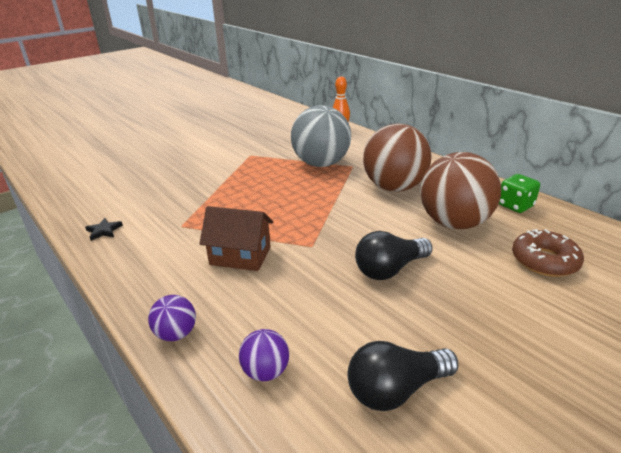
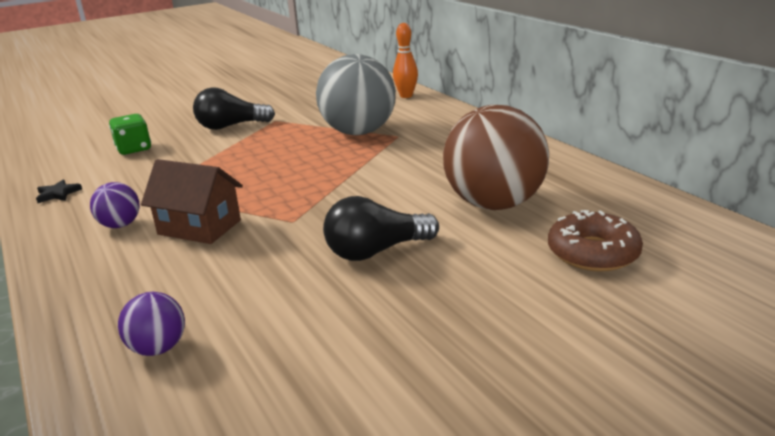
camera: 10 degrees right, 5 degrees down
(176, 334) = (78, 302): purple ball -> purple ball (120, 225)
(394, 187) = (438, 161): brown ball -> none
(396, 389) = (304, 380): black light bulb -> black light bulb (231, 126)
(515, 206) = (592, 188): green dice -> green dice (134, 149)

